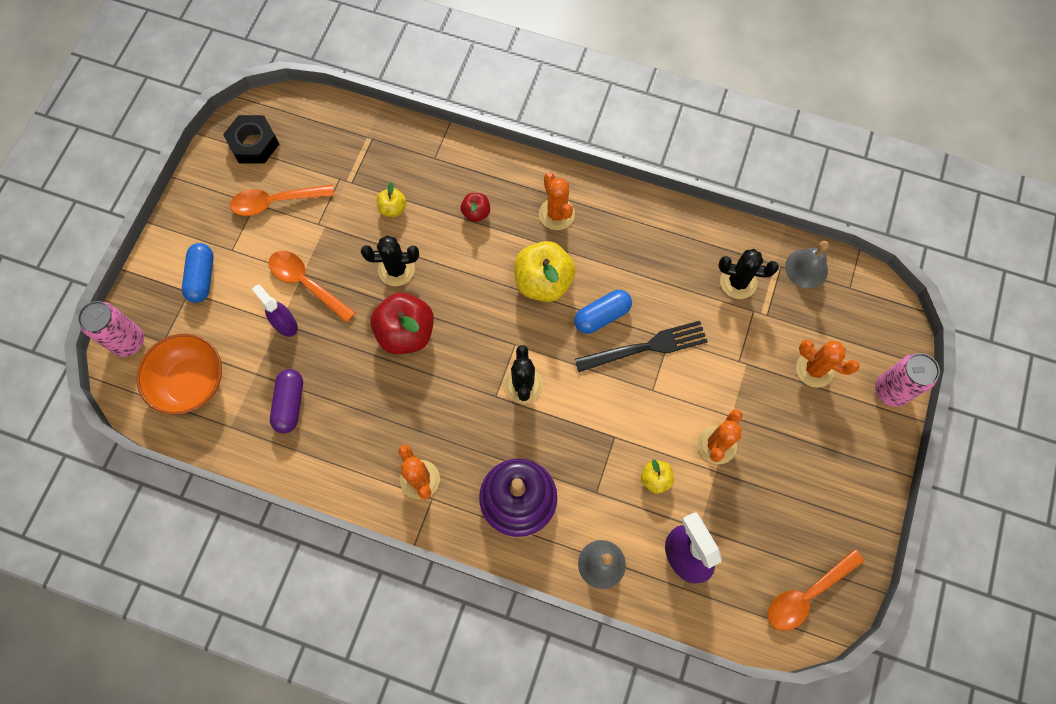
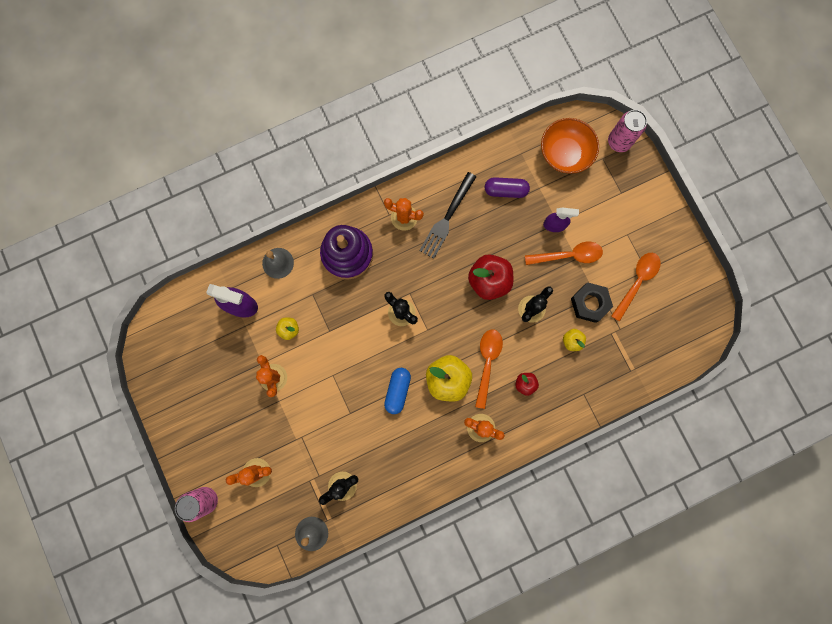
camera: 135 degrees right, 10 degrees up
(202, 277) = (623, 206): blue capsule -> none
(254, 144) = (689, 302): black nut -> black nut (590, 303)
(290, 404) = (505, 190): purple capsule -> purple capsule turned 45 degrees counterclockwise
(646, 347) = (357, 396): black fork -> black fork (447, 218)
(807, 594) = (165, 343): orange spoon -> orange spoon (487, 363)

